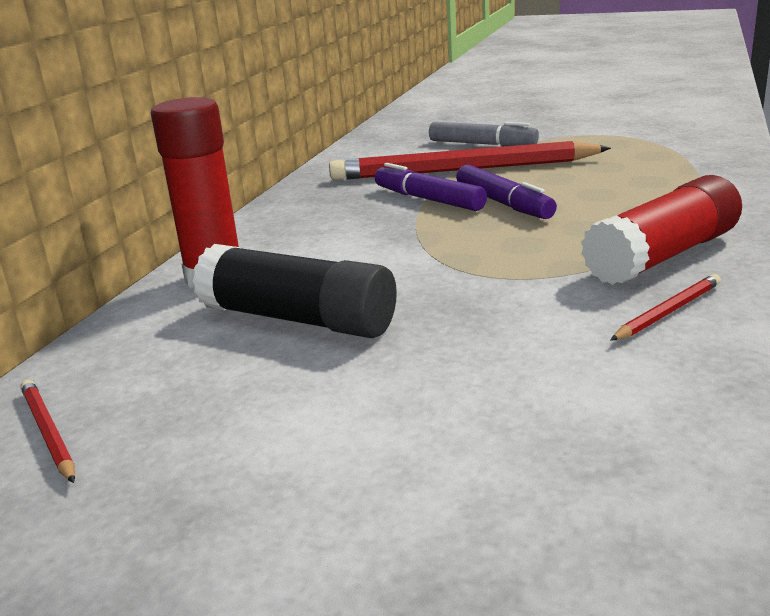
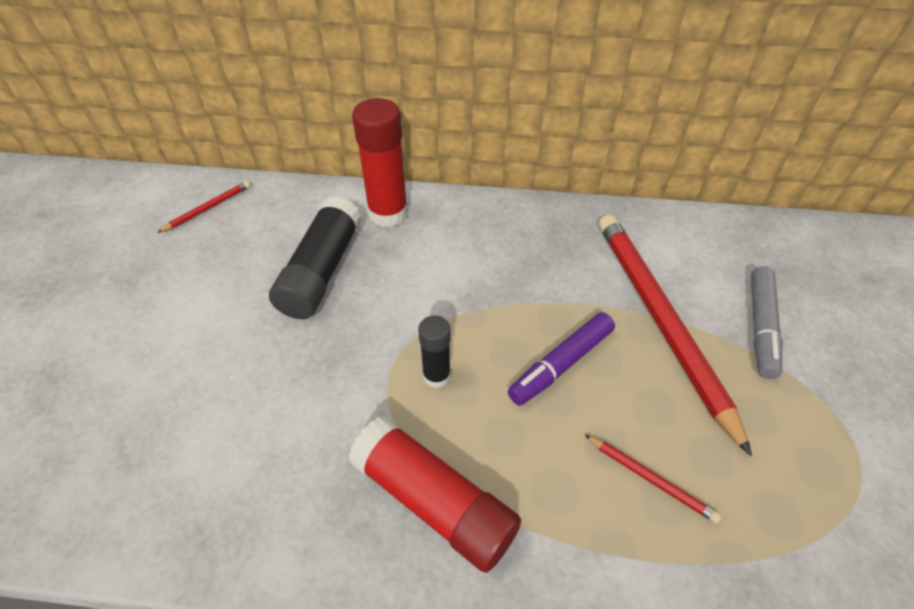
camera: 75 degrees right, 25 degrees up
(428, 199) = (563, 305): purple marker -> none
(505, 253) = (436, 376): none -> black glue stick
(667, 311) = (317, 497): red pencil -> red pencil (651, 479)

